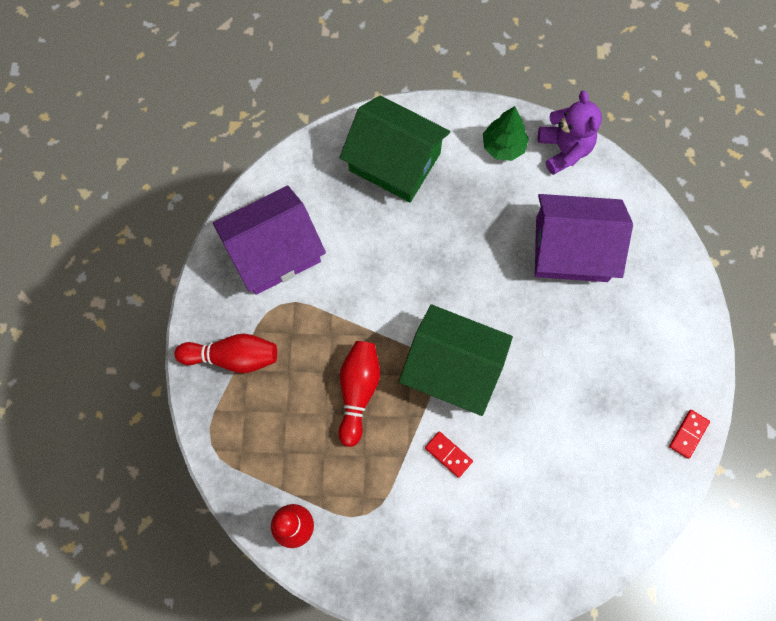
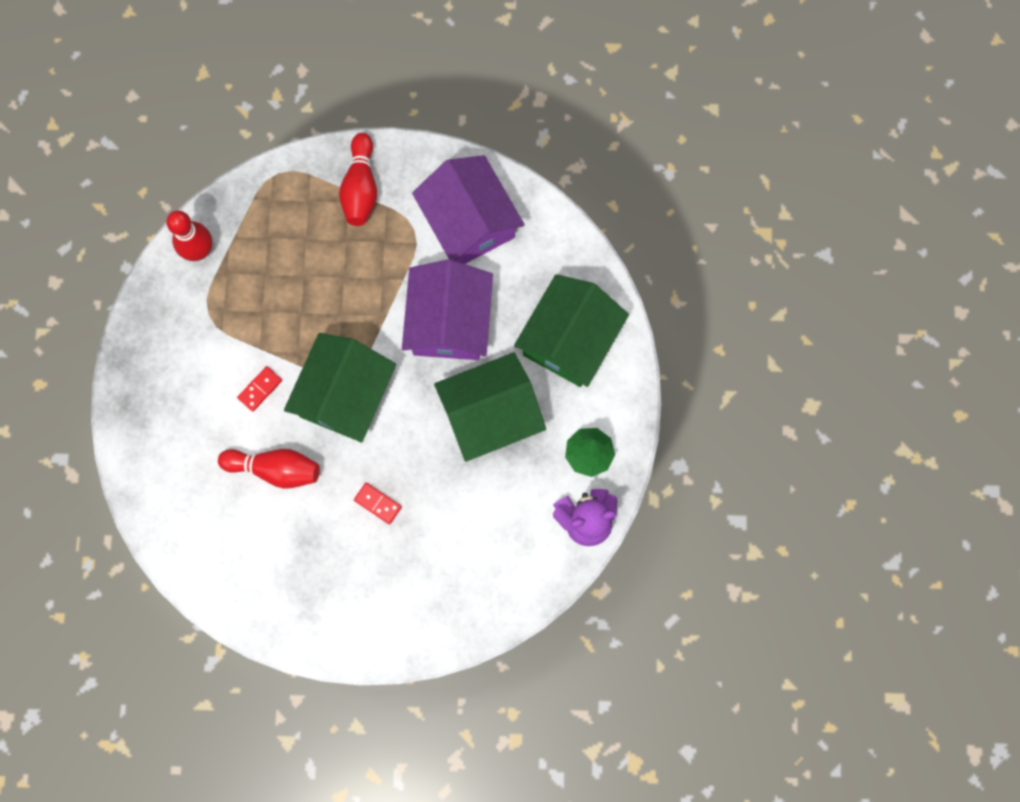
camera: 90 degrees right, 5 degrees up
(358, 392) = (324, 305): red bowling pin -> red bowling pin (275, 469)
(468, 231) = (490, 414): none -> green house
(571, 249) = (469, 520): purple house -> purple house (449, 321)
(688, 434) = (271, 625): red domino -> red domino (377, 503)

